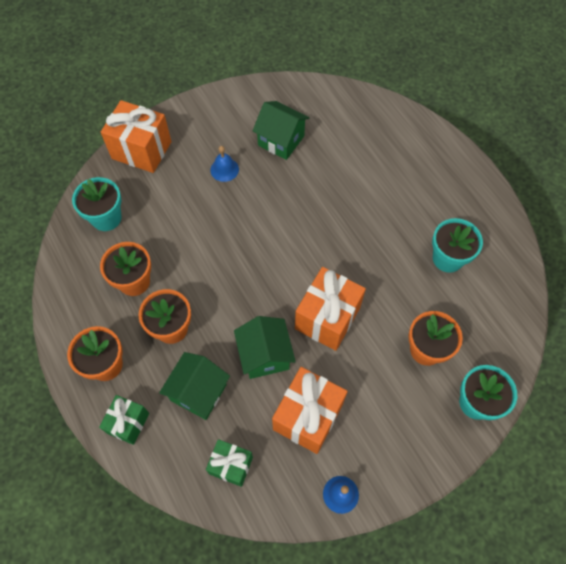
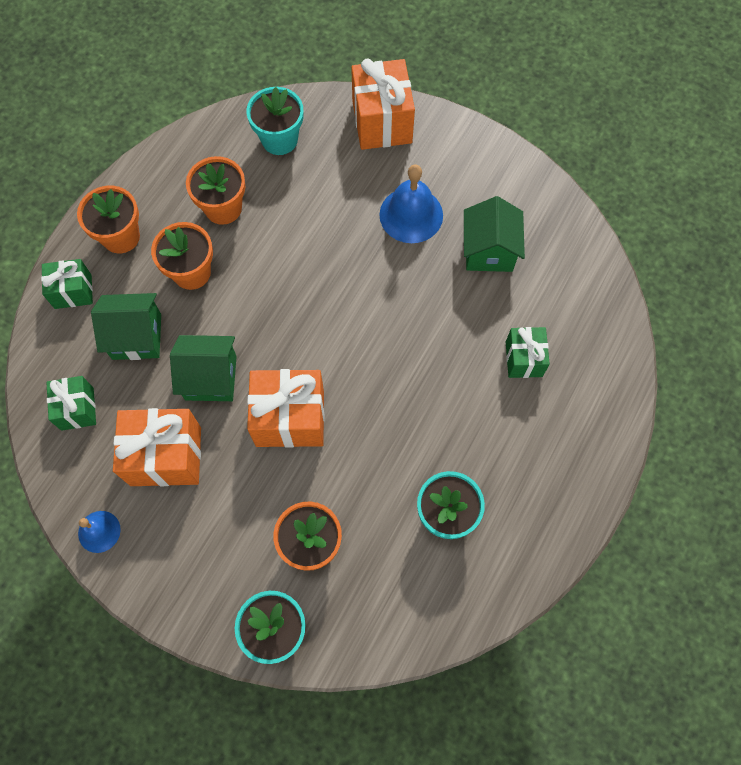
camera: 60 degrees right, 5 degrees up
(224, 169) = (411, 215): blue bell -> blue bell, size x1.72
(265, 355) = (211, 378): green house -> green house turned 45 degrees clockwise
(367, 161) = (524, 359): none -> green gift

